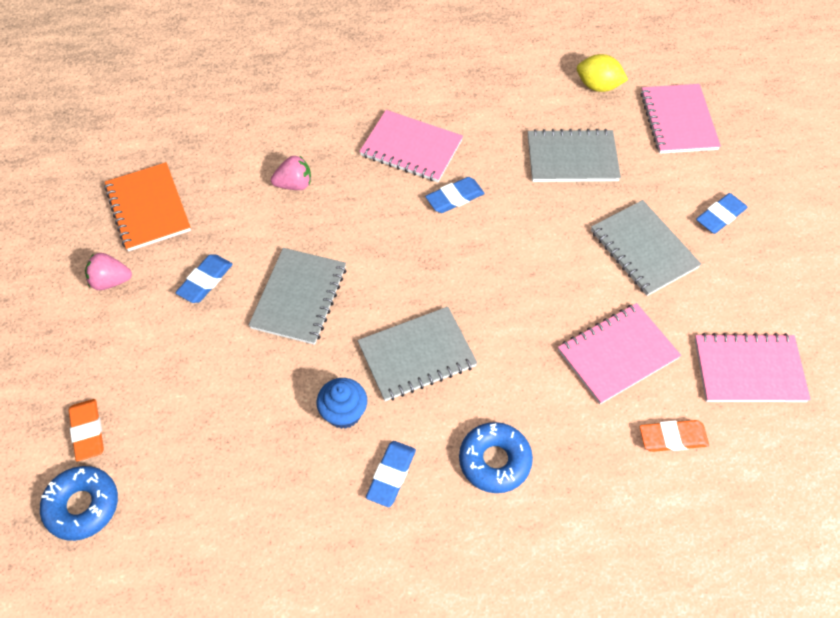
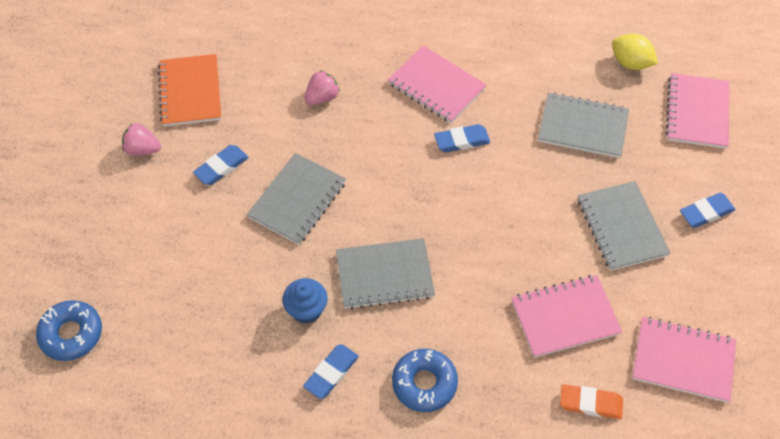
camera: 15 degrees right, 0 degrees up
(88, 431) = (91, 274): orange eraser -> none
(294, 184) = (322, 97): pink strawberry -> pink strawberry turned 45 degrees counterclockwise

